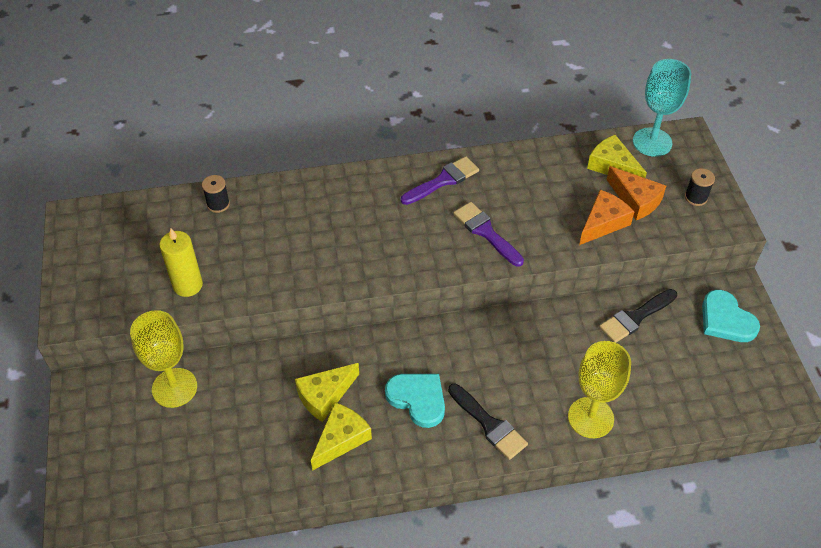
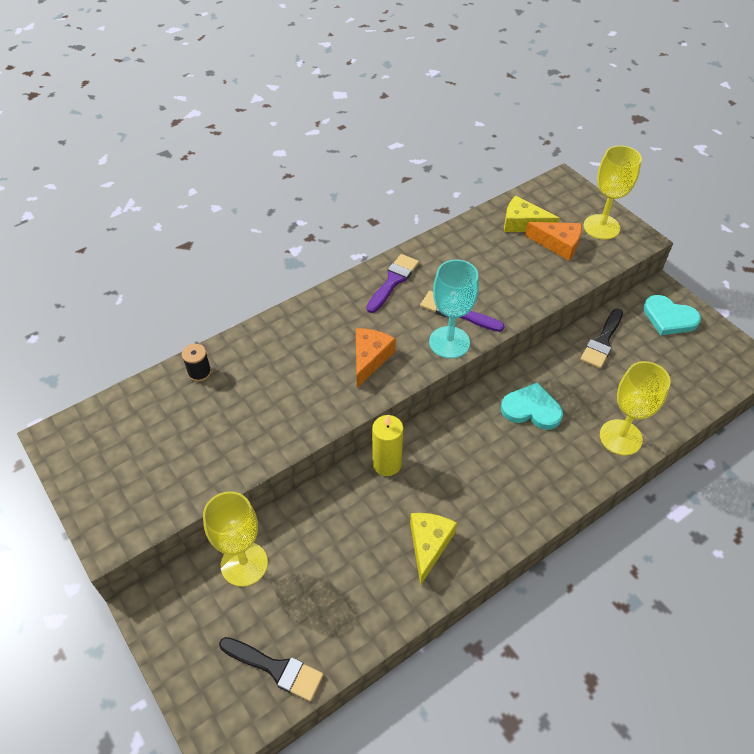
camera: 25 degrees left, 0 degrees up
(188, 285) = (215, 459): yellow candle -> yellow candle (387, 464)
(324, 396) = (390, 512): yellow cheese -> none
(418, 399) = (473, 480): turquoise heart -> turquoise heart (531, 409)
(489, 424) = (545, 477): black brush -> black brush (276, 668)
(603, 223) = (545, 271): orange cheese -> orange cheese (370, 358)
(652, 142) = (540, 194): turquoise goblet -> turquoise goblet (449, 342)
(696, 197) = (601, 227): black spool -> yellow goblet

